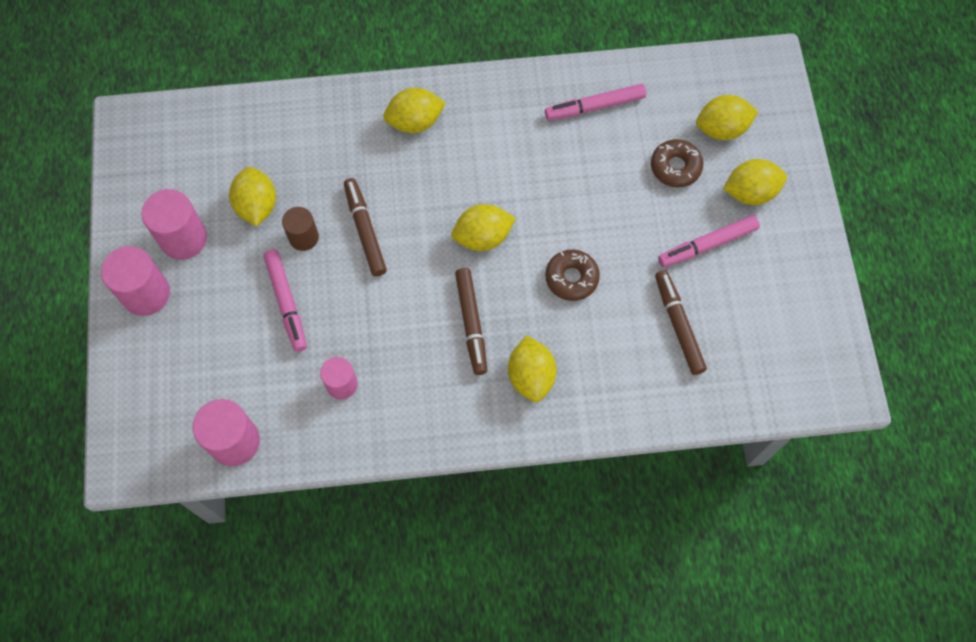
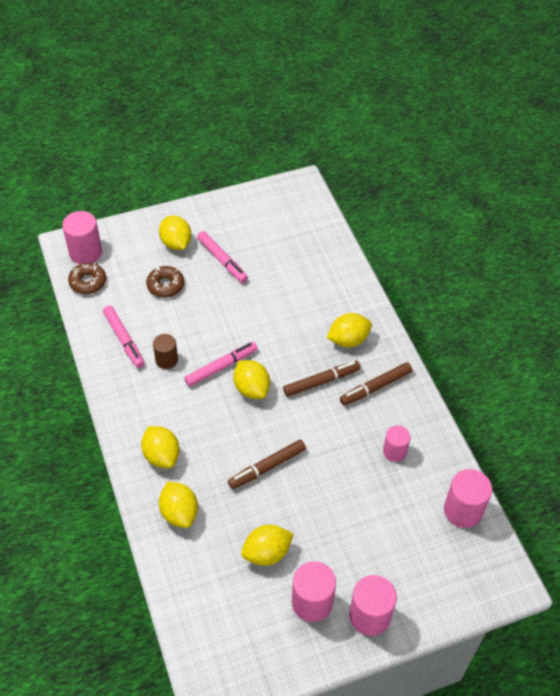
camera: 105 degrees left, 15 degrees down
(286, 302) = (343, 506): pink marker -> pink marker (221, 367)
(303, 237) = (285, 509): brown cylinder -> brown cylinder (166, 360)
(571, 278) = (268, 330): brown donut -> brown donut (88, 282)
(678, 325) = (285, 267): brown marker -> brown marker (376, 387)
(722, 129) = (128, 264): yellow lemon -> yellow lemon (179, 513)
(752, 82) = (85, 252): none -> pink cylinder

